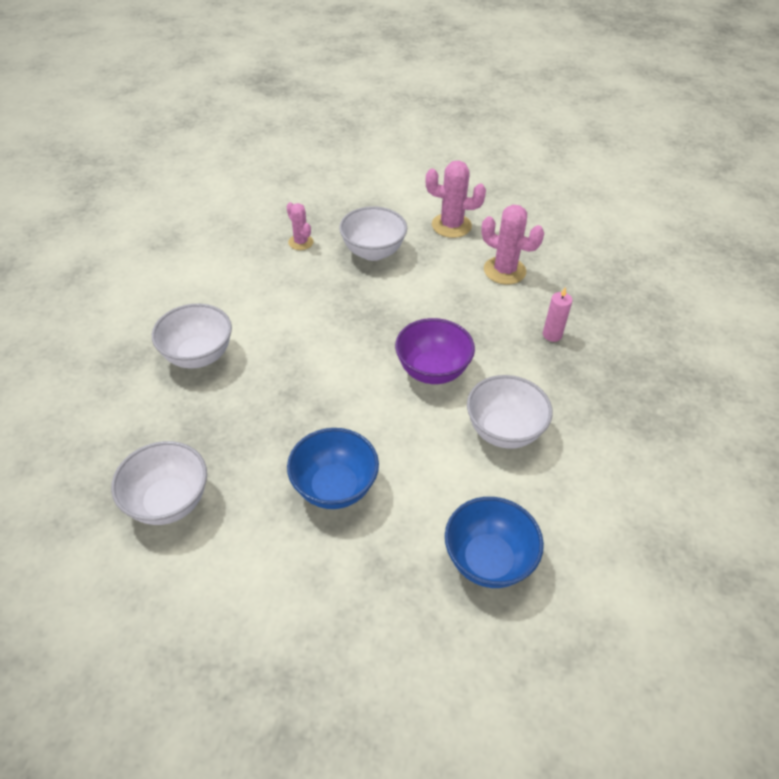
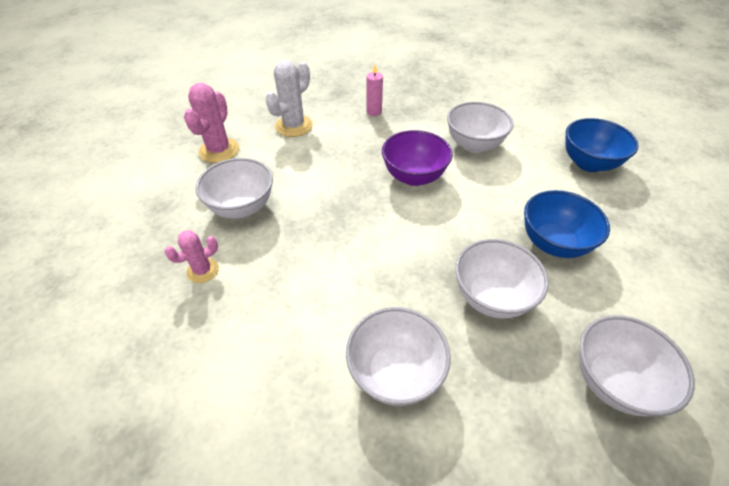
camera: 85 degrees left, 0 degrees up
(265, 423) = (491, 297): none -> white bowl
(504, 271) = (294, 126): pink cactus -> white cactus

